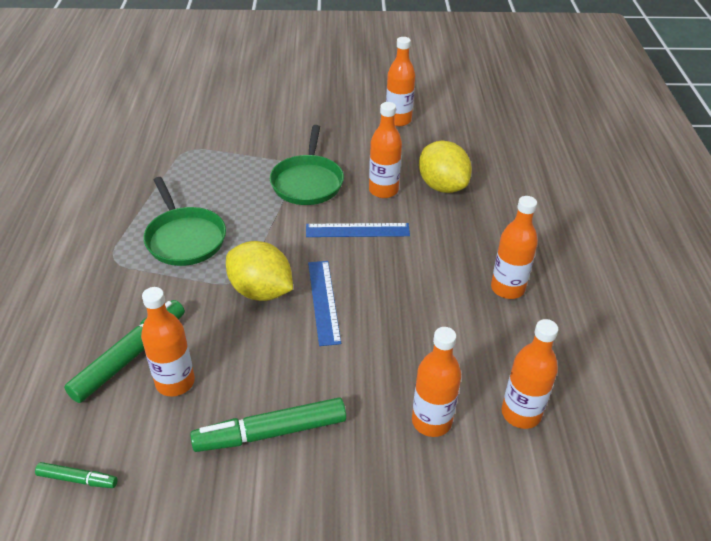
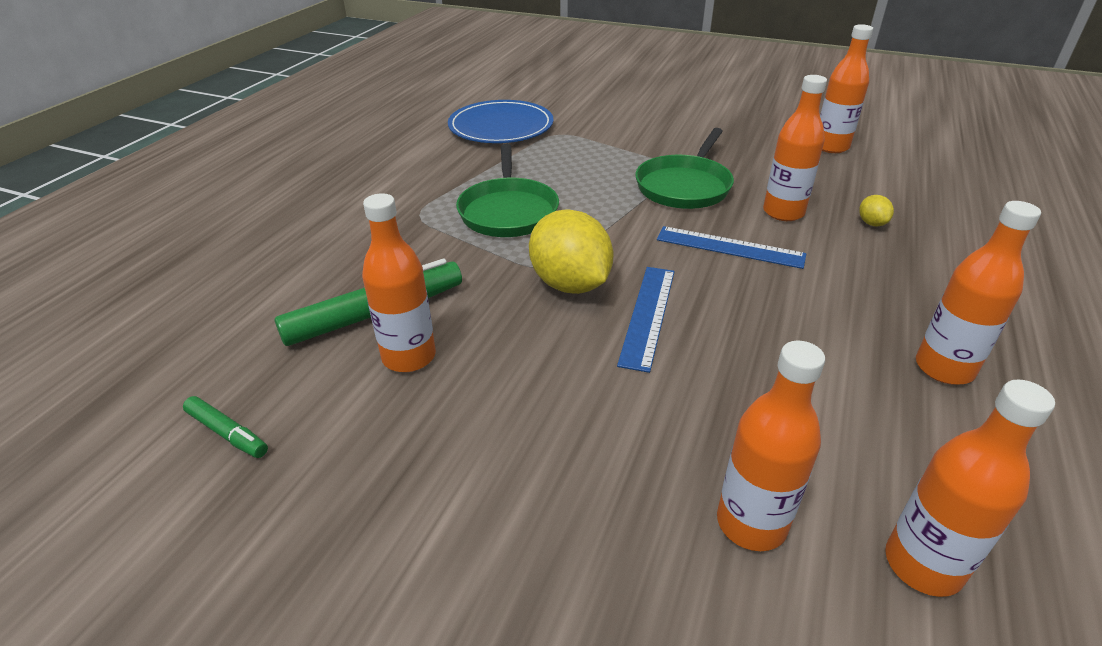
camera: 25 degrees right, 5 degrees down
(135, 152) = (501, 126): none -> blue plate
(270, 432) = (496, 457): green marker -> none
(442, 186) = (871, 223): yellow lemon -> yellow lemon, size x0.43

